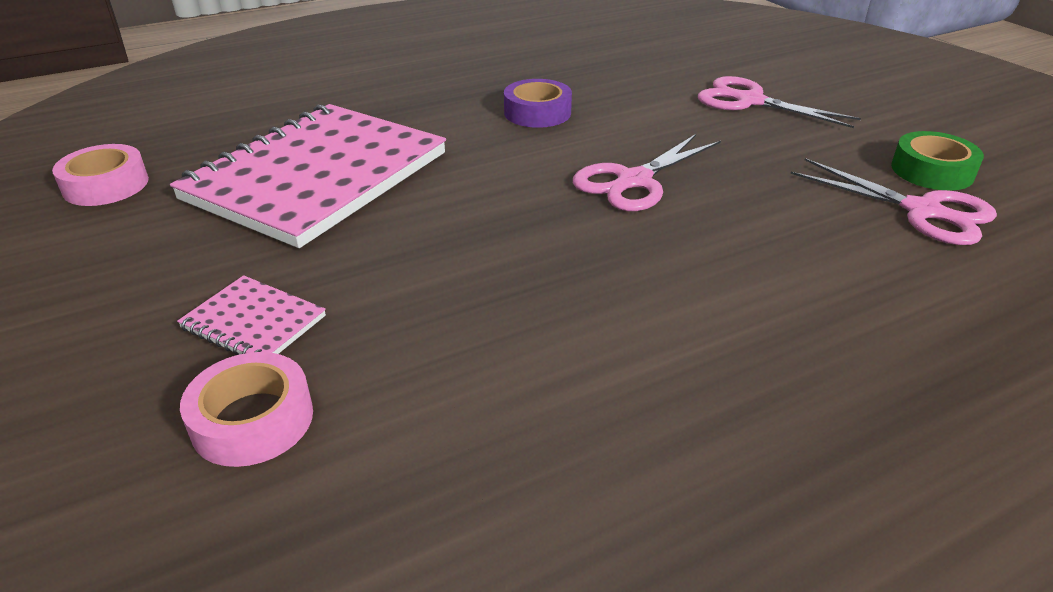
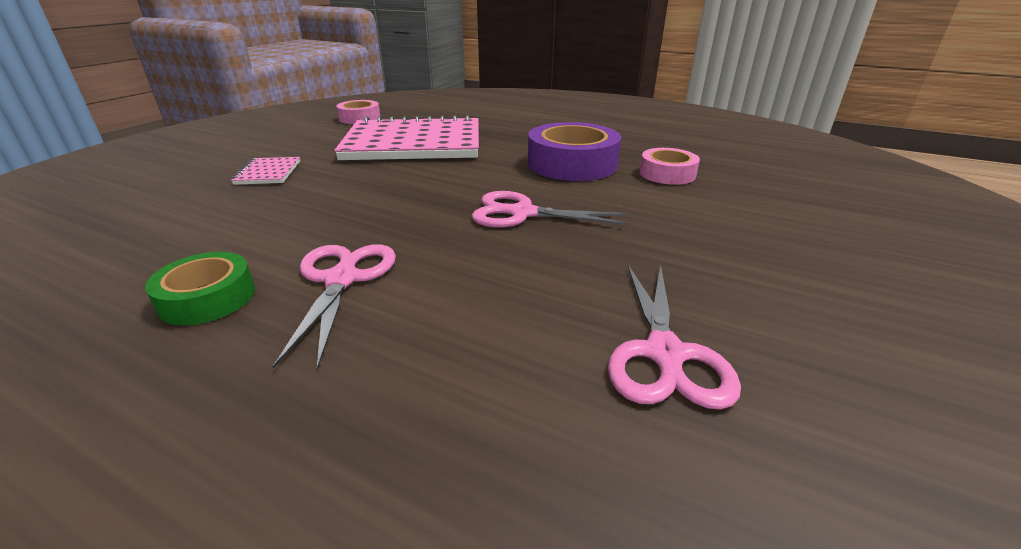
camera: 55 degrees right, 5 degrees down
(252, 420) = (190, 195): pink tape -> pink tape (667, 174)
(537, 112) = (572, 164): purple tape -> purple tape, size x1.71
(750, 101) = (737, 221): pink scissors -> pink scissors (342, 279)
(932, 171) = (772, 345): green tape -> green tape (208, 298)

